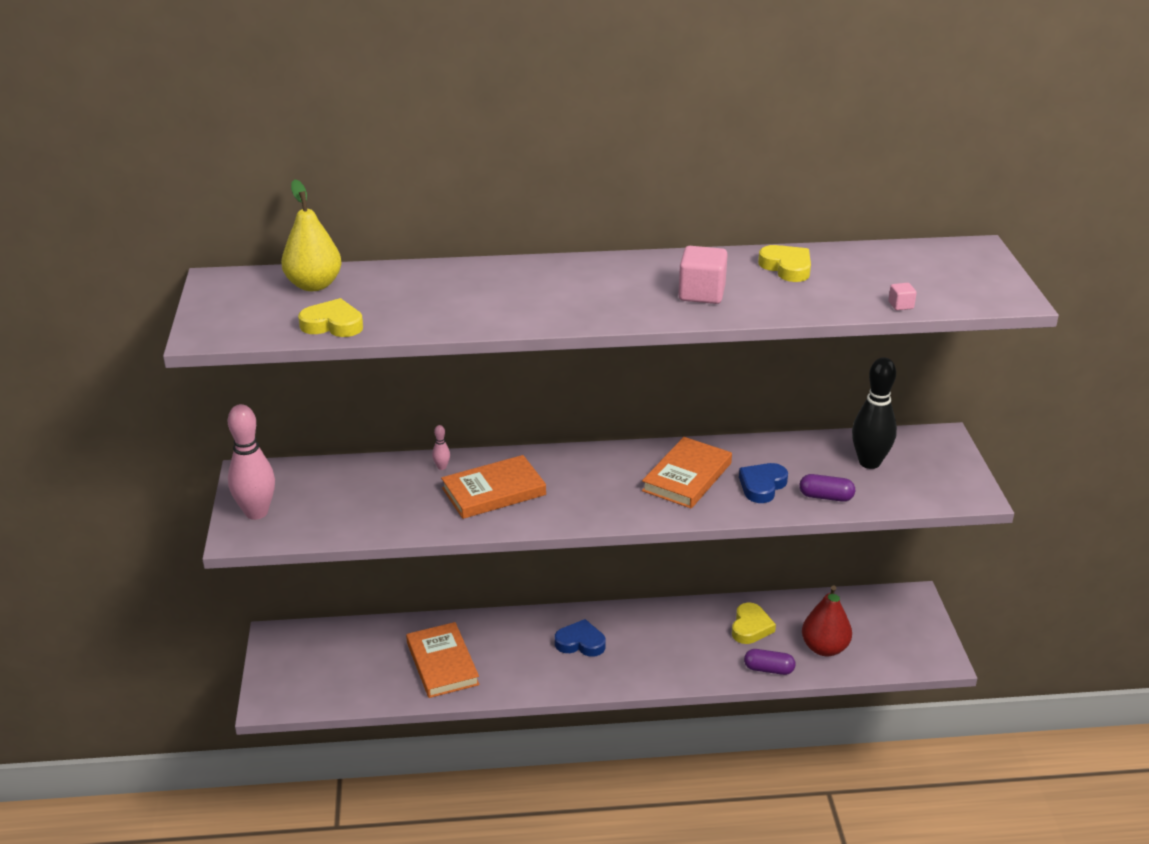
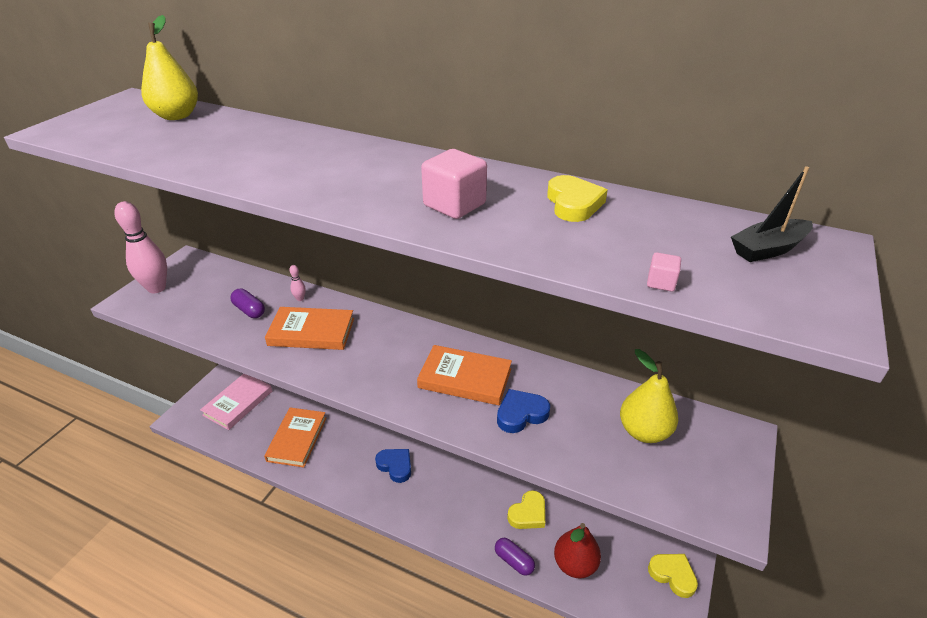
camera: 30 degrees right, 5 degrees up
(327, 659) = (238, 403): none -> pink book
(333, 324) = (135, 146): yellow heart -> yellow heart (672, 575)
(687, 477) = (465, 378): orange book -> orange book turned 45 degrees clockwise
(826, 497) = (570, 451): purple capsule -> purple capsule (249, 310)
(869, 462) = (644, 431): black bowling pin -> yellow pear
(944, 263) = (768, 249): none -> black boat

